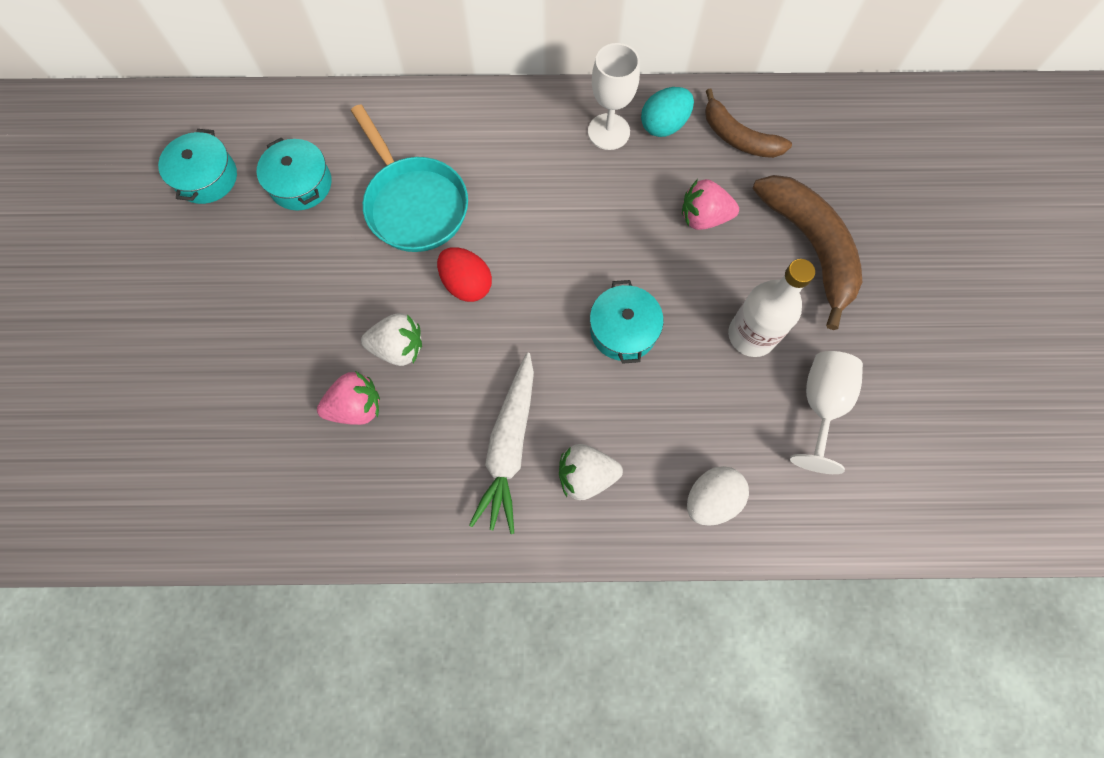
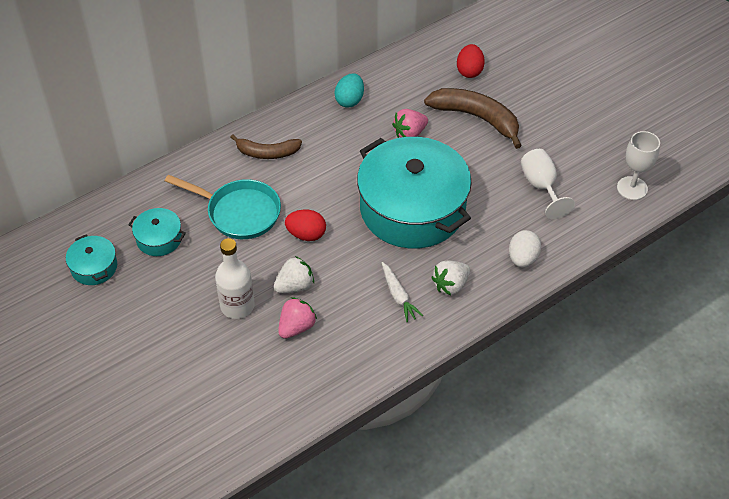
camera: 35 degrees left, 20 degrees down
(509, 446) = (398, 296): white carrot -> white carrot, size x0.64
(608, 132) = (321, 119): white goblet -> white goblet (632, 188)
(623, 330) = (412, 209): turquoise pot -> turquoise pot, size x2.36
(738, 137) = (396, 86): brown banana -> brown banana (267, 153)
(751, 335) = (481, 174): white bottle -> white bottle (237, 306)
(853, 171) = (469, 71): none -> red egg

